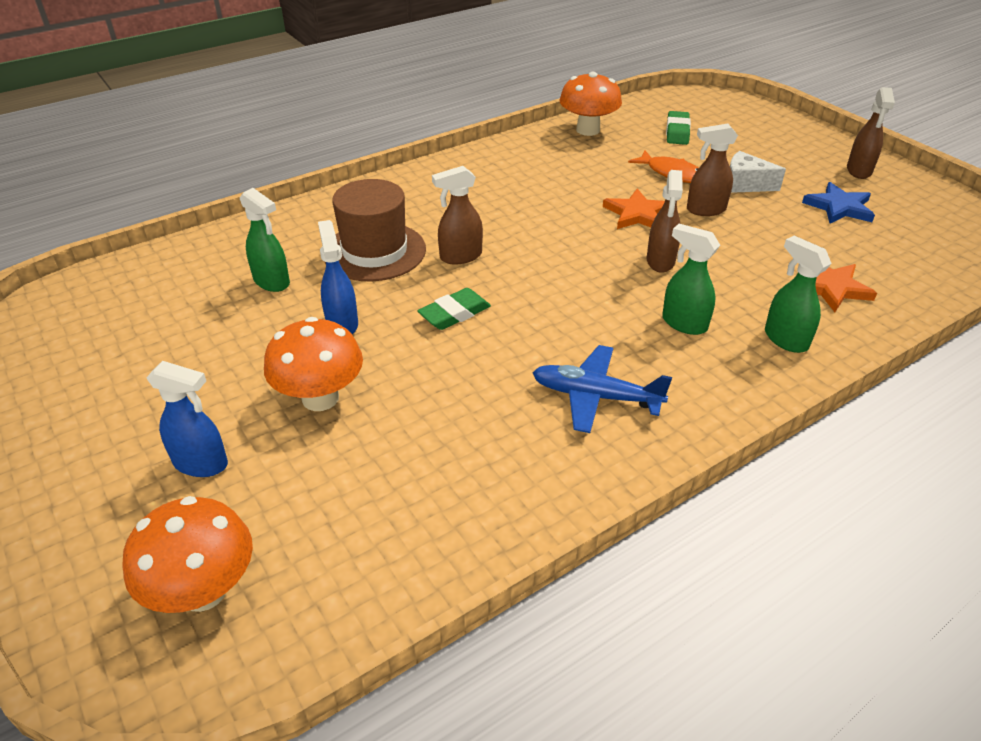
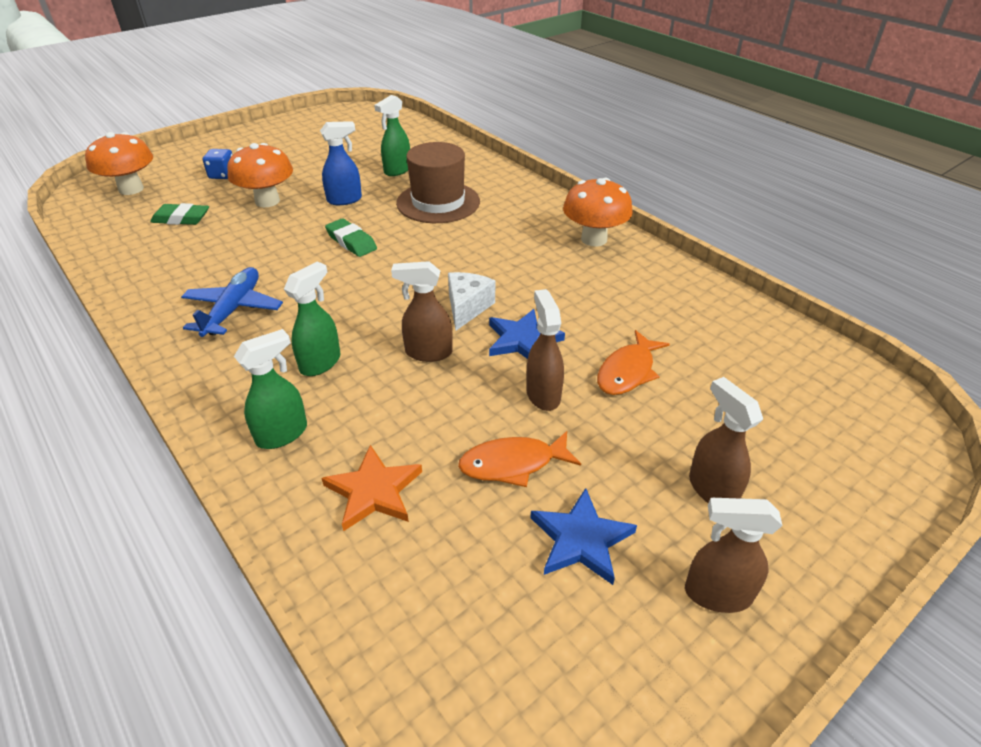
camera: 85 degrees right, 0 degrees up
(201, 464) = (223, 175): blue spray bottle -> blue dice
(460, 256) = (432, 239): brown spray bottle -> brown spray bottle (712, 489)
(588, 130) = (716, 306): orange mushroom -> orange mushroom (594, 239)
(637, 214) = (522, 340): orange star -> blue star
(677, 132) = (753, 383): green eraser -> green eraser (181, 219)
(745, 184) = (620, 438): white cheese -> white cheese (467, 308)
(783, 227) = (513, 464): none -> orange fish

